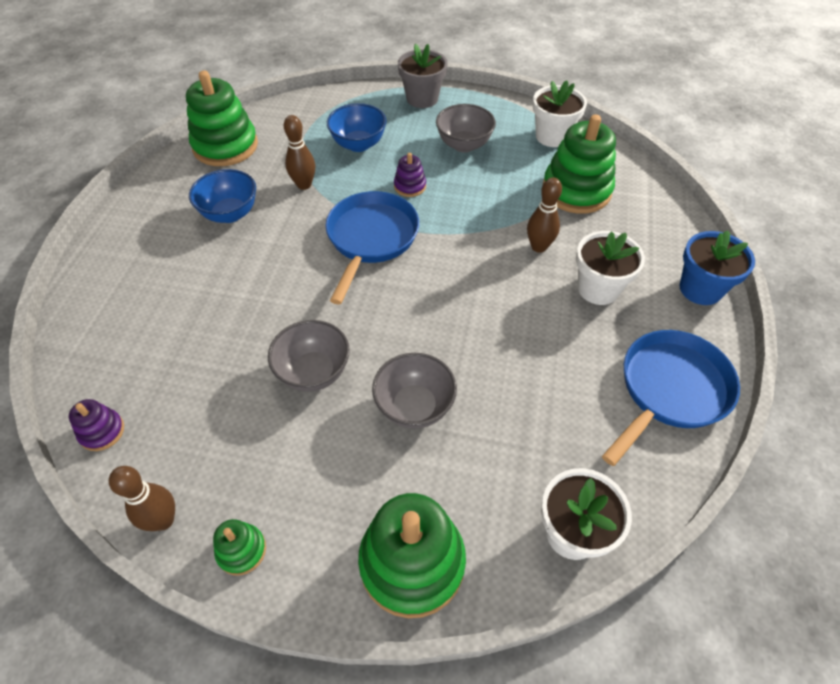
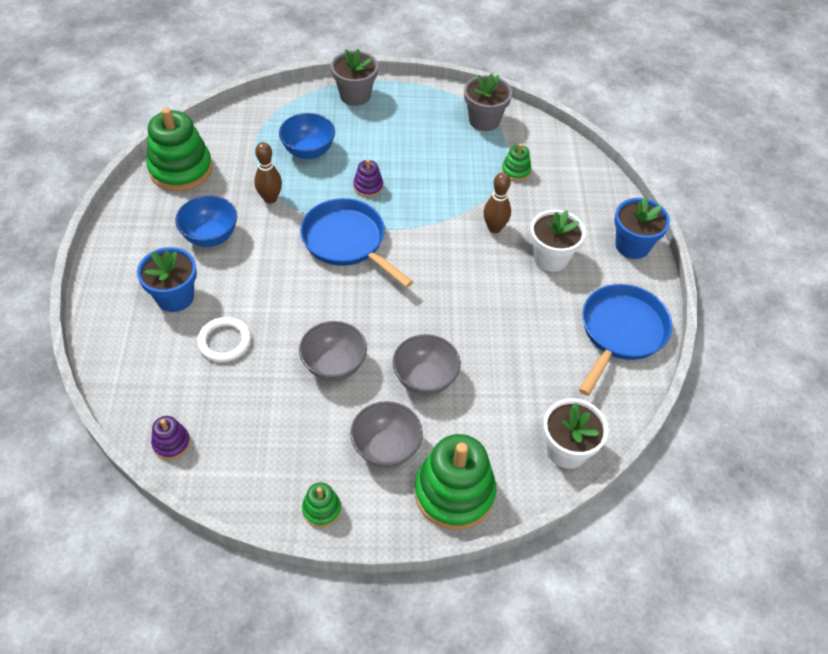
camera: 15 degrees left, 0 degrees up
(163, 520) = (251, 500): brown bowling pin -> none
(170, 270) = (175, 297): none -> blue flower pot
(203, 325) = (224, 341): none -> white ring
(371, 239) = (347, 242): blue pan -> blue pan turned 45 degrees counterclockwise
(464, 145) = (406, 139): grey bowl -> grey bowl (386, 448)
(552, 136) = (484, 120): white flower pot -> grey flower pot
(576, 190) = (516, 171): green stacking toy -> green stacking toy, size x0.47

